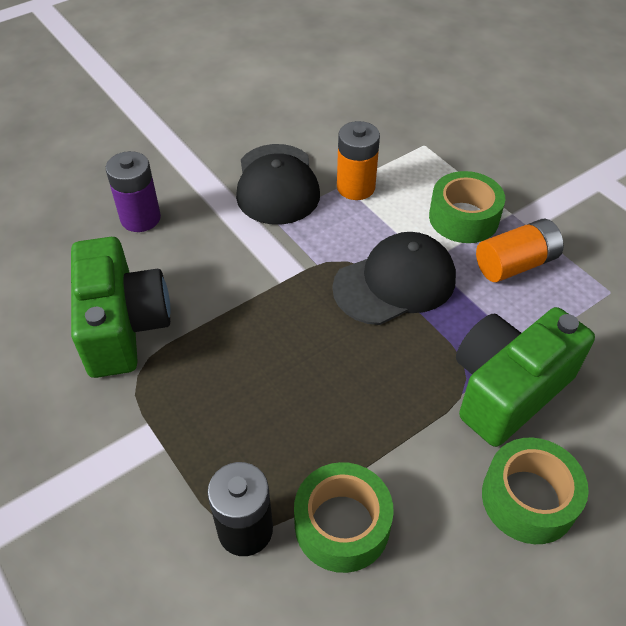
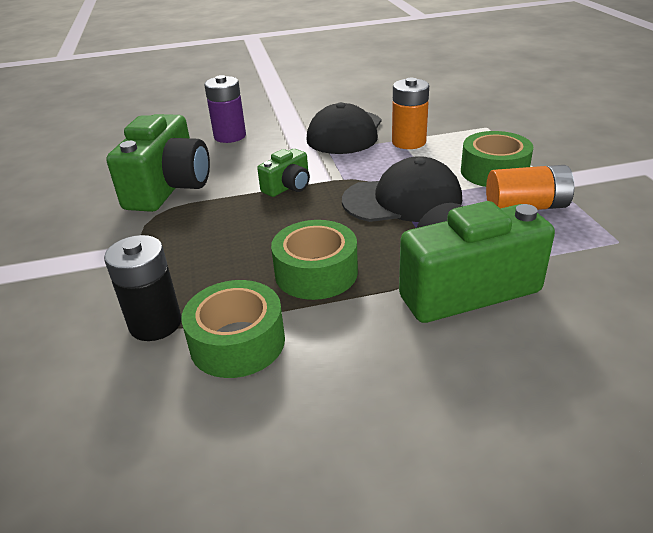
camera: 25 degrees right, 15 degrees down
(263, 291) = (288, 187): none -> green camera
(528, 499) = (432, 371): green tape -> green tape (316, 273)

